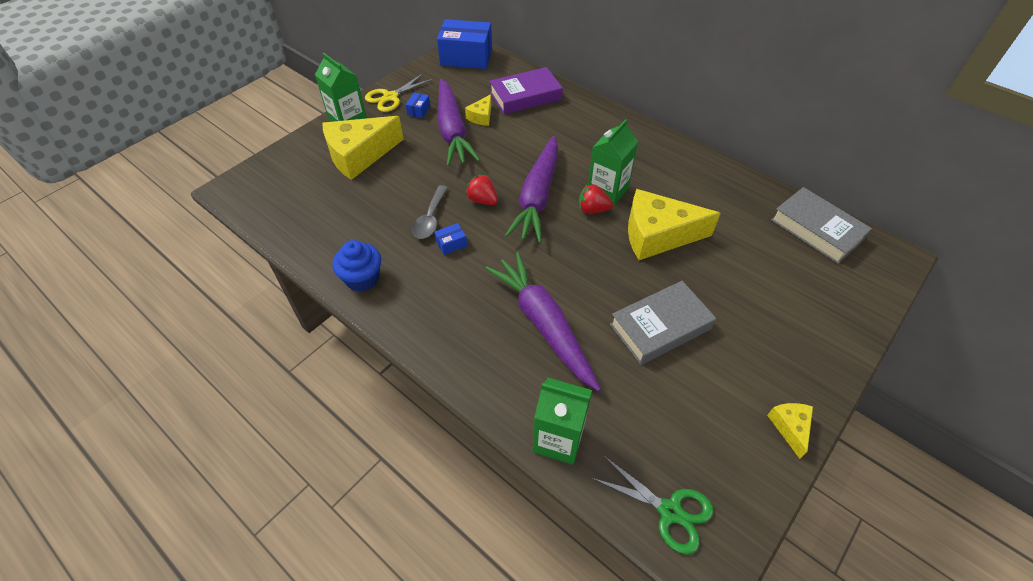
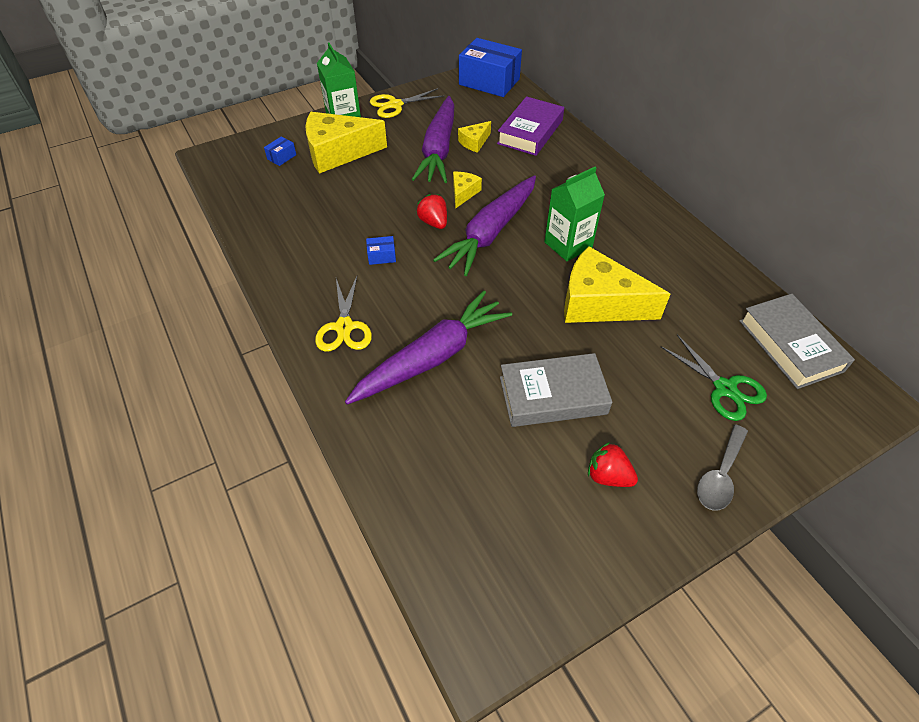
camera: 20 degrees right, 0 degrees up
(362, 279) = (282, 266): blue cupcake -> none
(419, 110) = (416, 123): blue box -> blue box (282, 157)
(430, 219) = (374, 227): grey spoon -> grey spoon (720, 475)
(451, 320) = (344, 327): none -> yellow scissors
(525, 96) = (530, 132): purple book -> purple book turned 60 degrees counterclockwise
(543, 324) = (432, 357): purple carrot -> purple carrot turned 60 degrees clockwise
(558, 439) = (389, 471): green carton -> none
(592, 209) = (542, 259): red strawberry -> red strawberry (608, 476)
(670, 511) = (465, 580): green scissors -> green scissors (725, 388)
(790, 427) = (643, 543): yellow cheese -> yellow cheese (463, 193)

